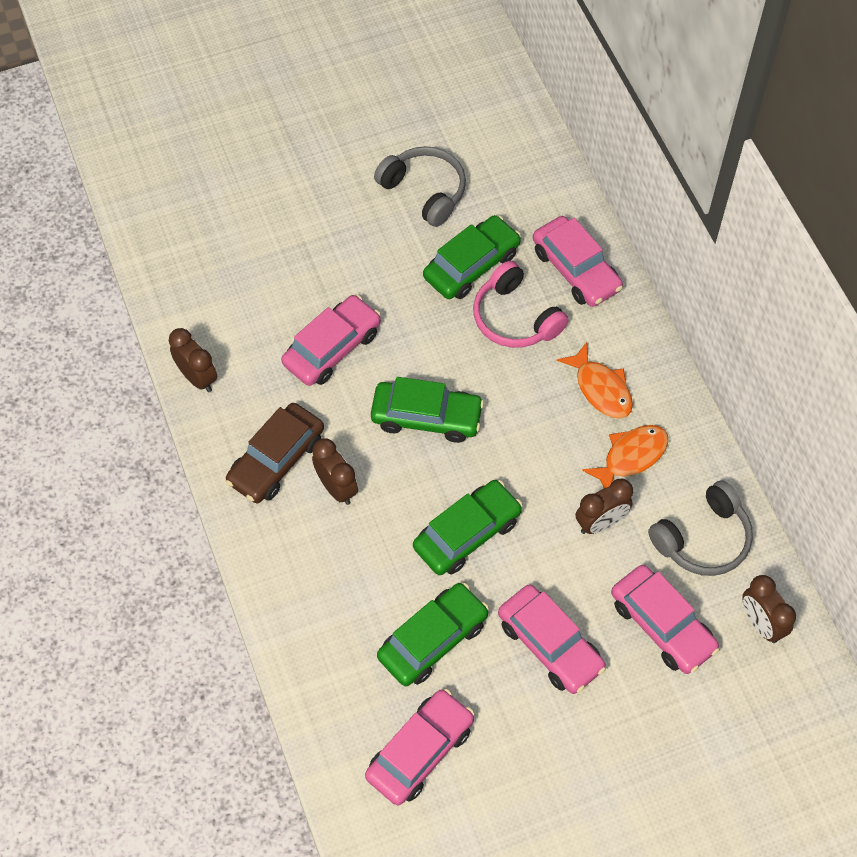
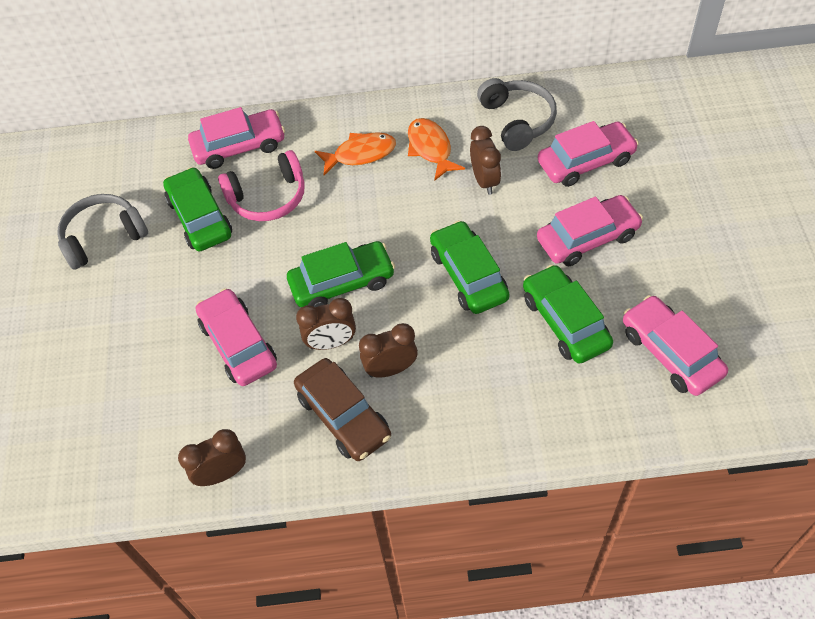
camera: 70 degrees left, 5 degrees down
(426, 417) = (342, 282): green car -> green car turned 45 degrees clockwise
(761, 623) = (597, 103): brown clock -> brown clock (331, 343)

